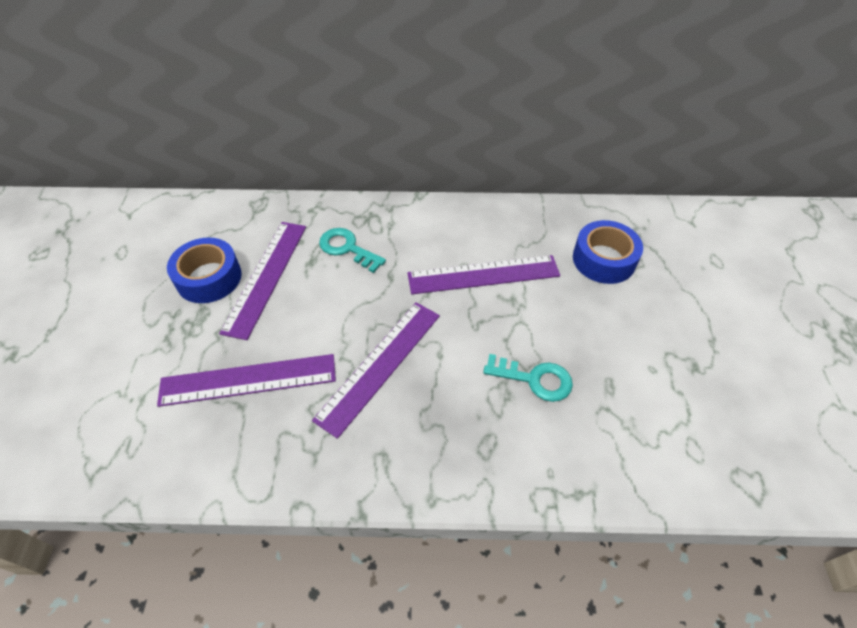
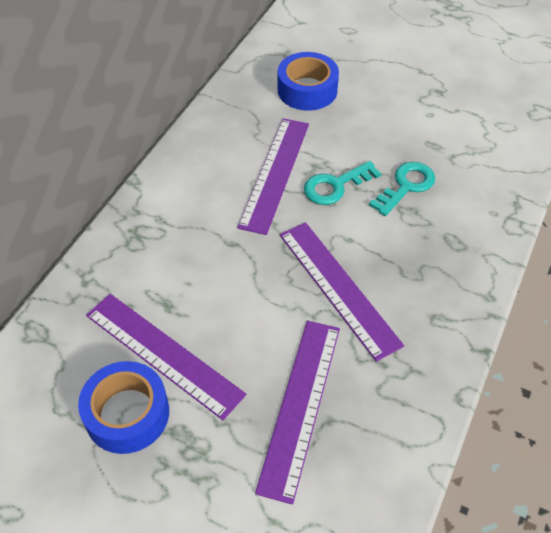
camera: 65 degrees left, 0 degrees up
(347, 248) = (170, 267): turquoise key -> turquoise key (335, 186)

